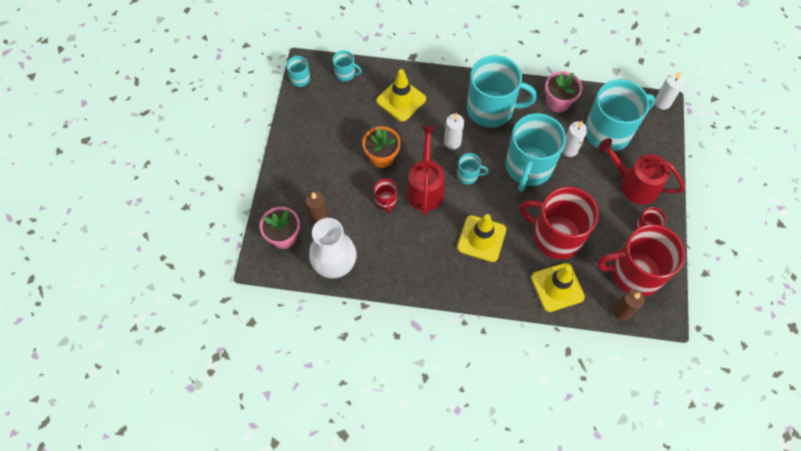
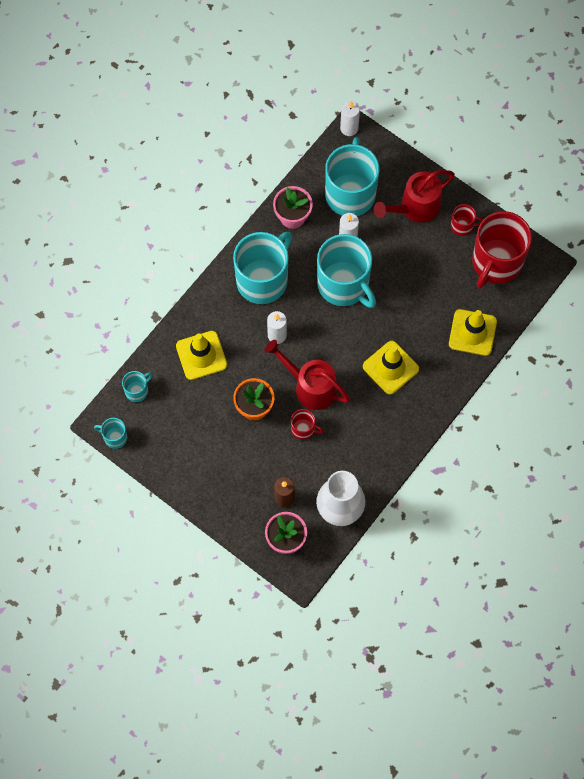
camera: 60 degrees left, 5 degrees up
(468, 175) = (321, 341): turquoise mug -> none
(555, 236) = (425, 304): red mug -> none
(622, 312) = (524, 295): brown candle -> none

